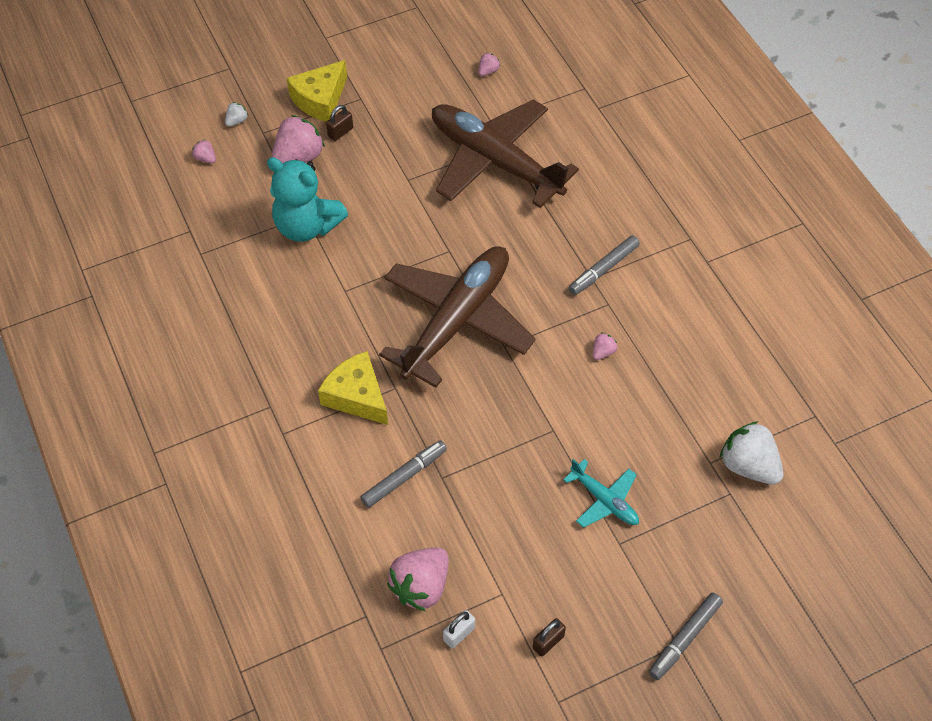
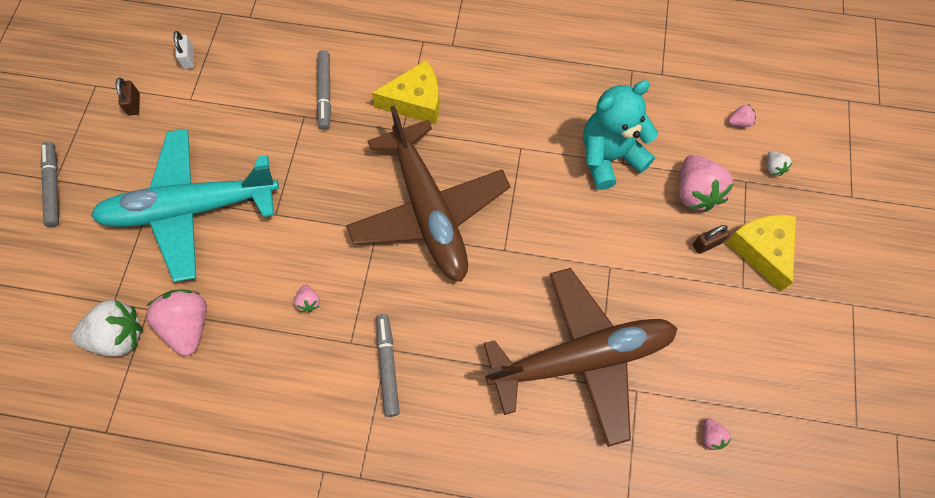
camera: 125 degrees right, 10 degrees up
(340, 132) = (706, 244): brown padlock -> brown padlock turned 75 degrees clockwise
(421, 586) = (239, 57): pink strawberry -> pink strawberry (188, 325)
(604, 500) = (191, 209): turquoise plane -> turquoise plane, size x2.23

